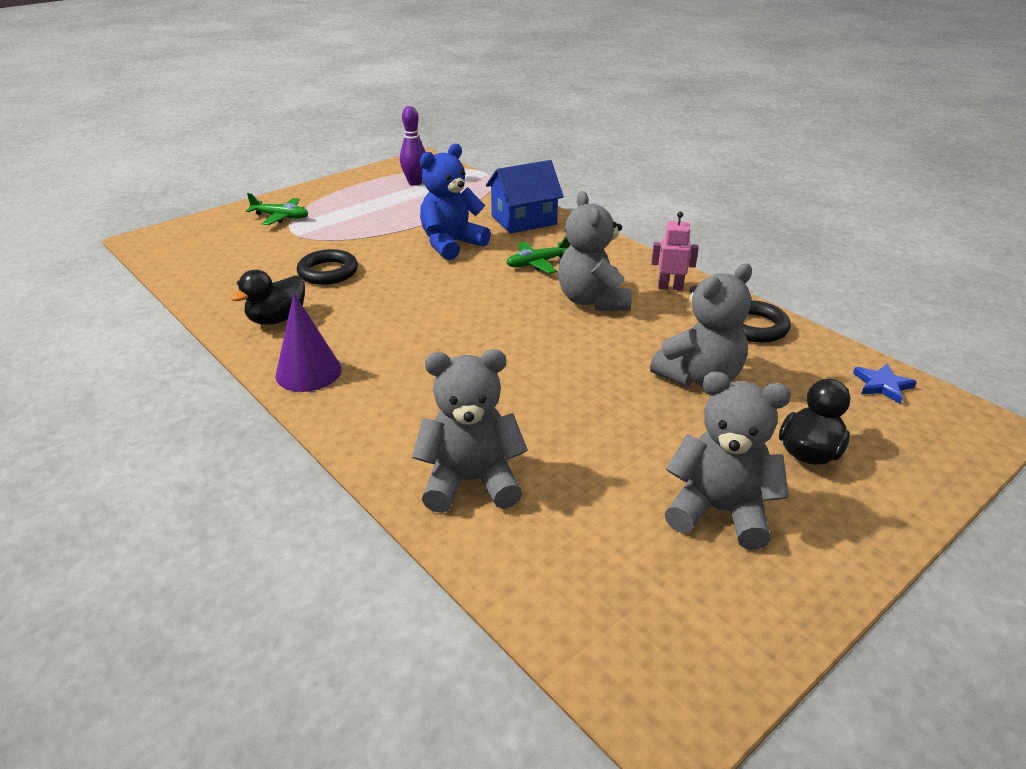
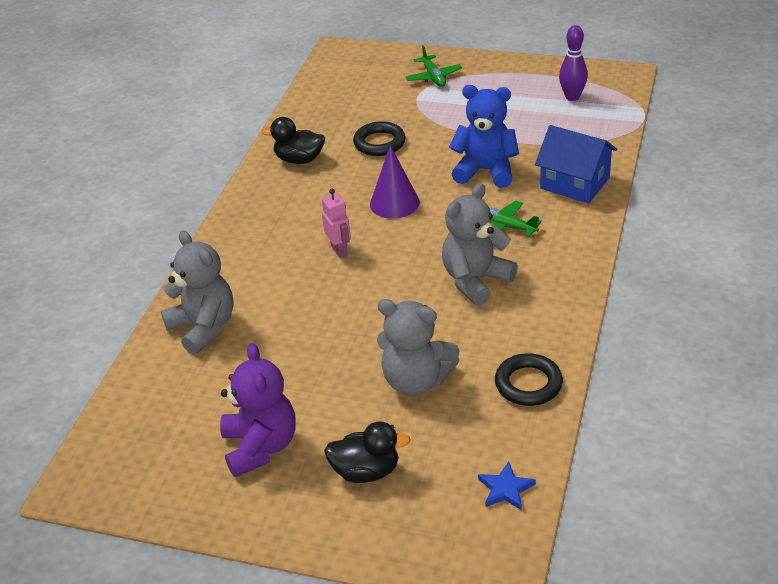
camera: 60 degrees right, 5 degrees up
(308, 372) = (254, 207): purple cone -> purple cone (394, 203)
(670, 287) = (546, 312): pink robot -> pink robot (339, 250)
(719, 511) = (260, 447): grey teddy bear -> purple teddy bear

